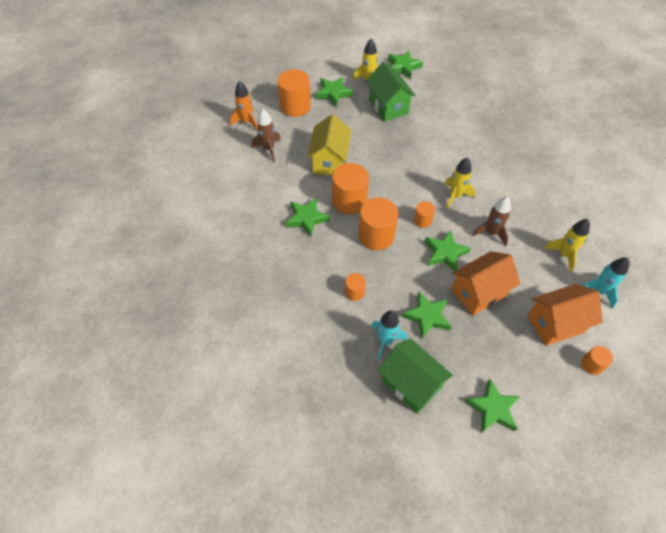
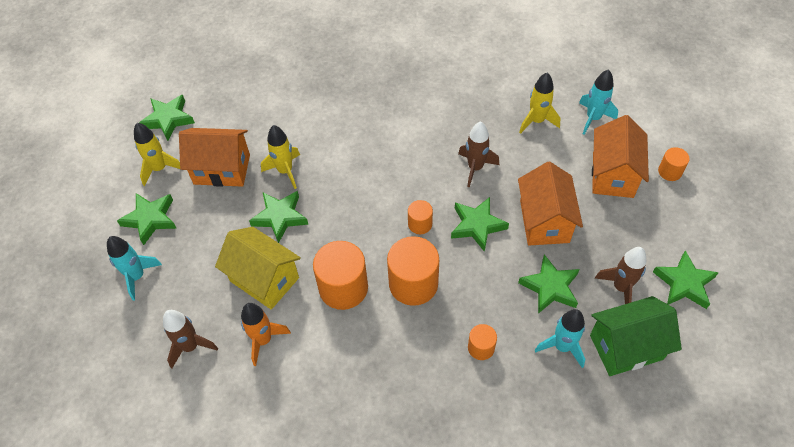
camera: 60 degrees left, 0 degrees up
(247, 122) = (118, 353): orange rocket -> orange rocket (263, 340)
(295, 106) = (137, 276): orange cylinder -> turquoise rocket
(306, 218) = (341, 351): green star -> green star (280, 217)
(388, 106) = (222, 169): green house -> orange house
(455, 196) = (405, 174): yellow rocket -> yellow rocket (285, 171)
(458, 363) = (620, 287): none -> brown rocket

